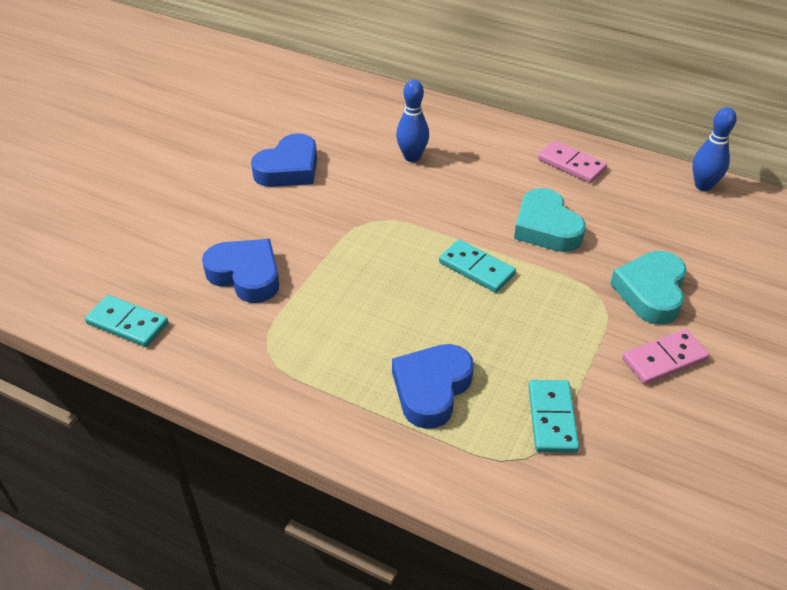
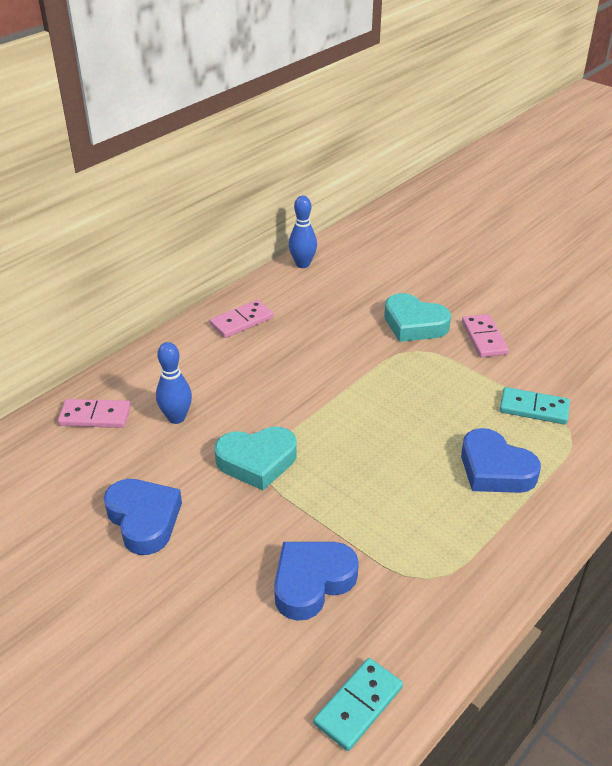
camera: 75 degrees left, 5 degrees down
(394, 115) = (95, 416): none -> pink domino
(476, 268) = (357, 410): turquoise domino -> none
(546, 228) = (320, 357): turquoise heart -> turquoise heart (257, 461)

